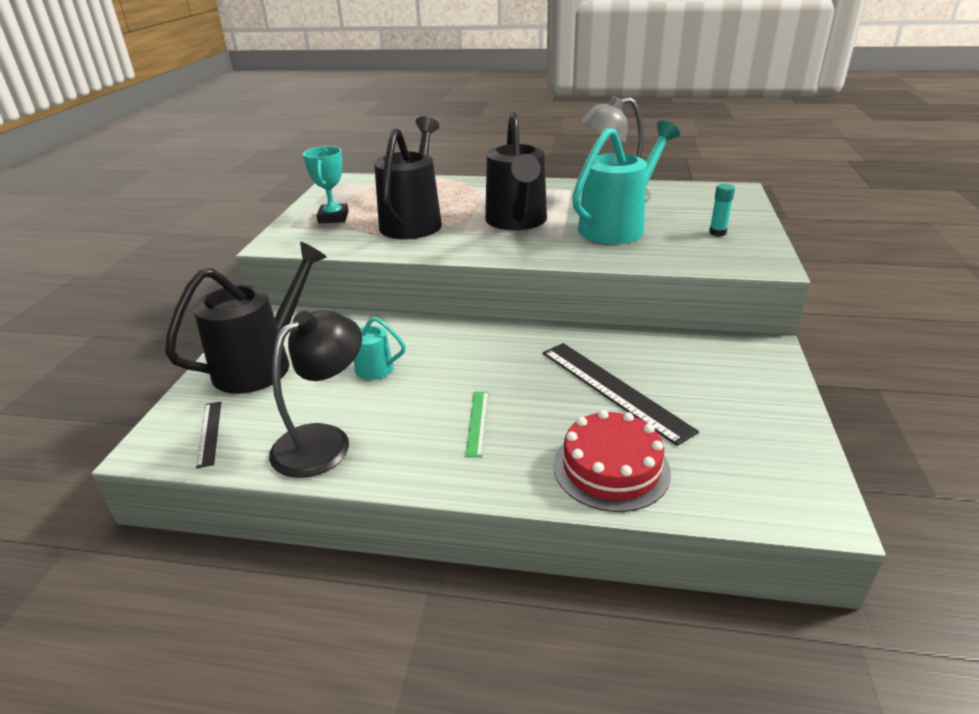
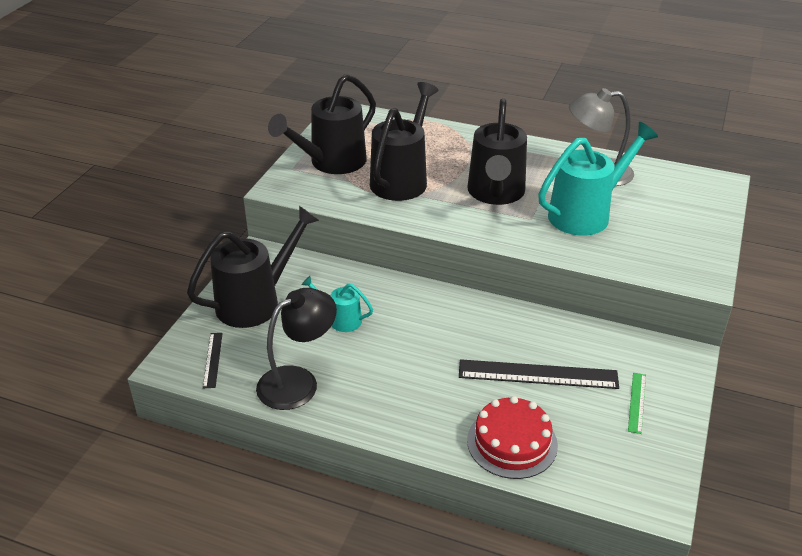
camera: 10 degrees right, 5 degrees up
(333, 217) = (331, 163): turquoise trophy -> black watering can
(477, 422) = (419, 386): green ruler -> green ruler (637, 402)
(614, 389) = (538, 374): black ruler -> black ruler turned 60 degrees counterclockwise
(717, 233) = (676, 236): turquoise glue stick -> none

